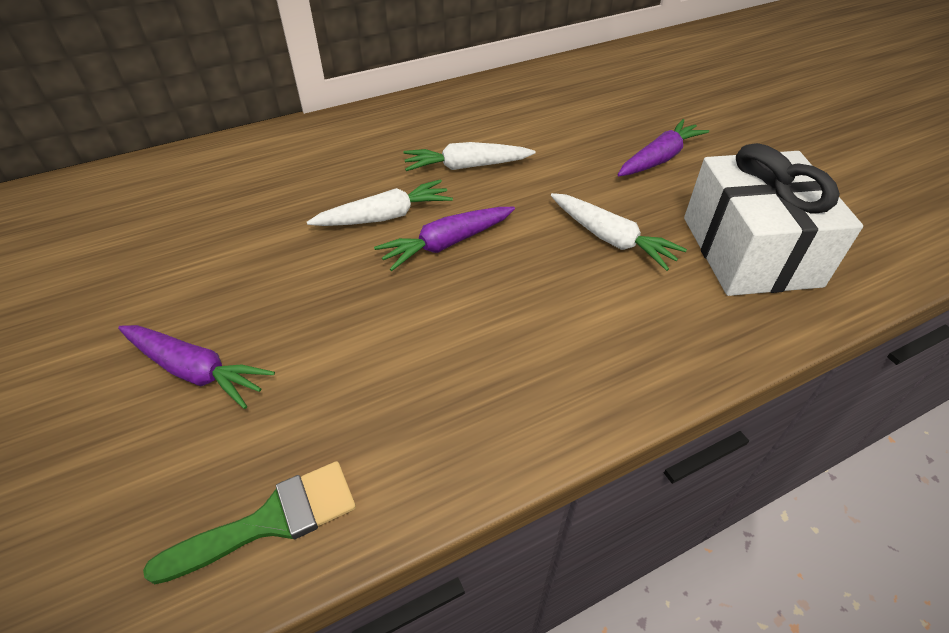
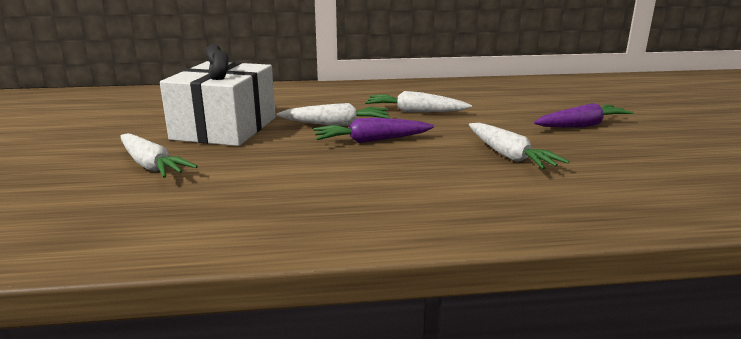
camera: 20 degrees right, 25 degrees down
(196, 370) = (151, 165): purple carrot -> white carrot
(271, 520) = (136, 234): green brush -> none
(750, 251) = (638, 178): white gift -> white gift (225, 128)

